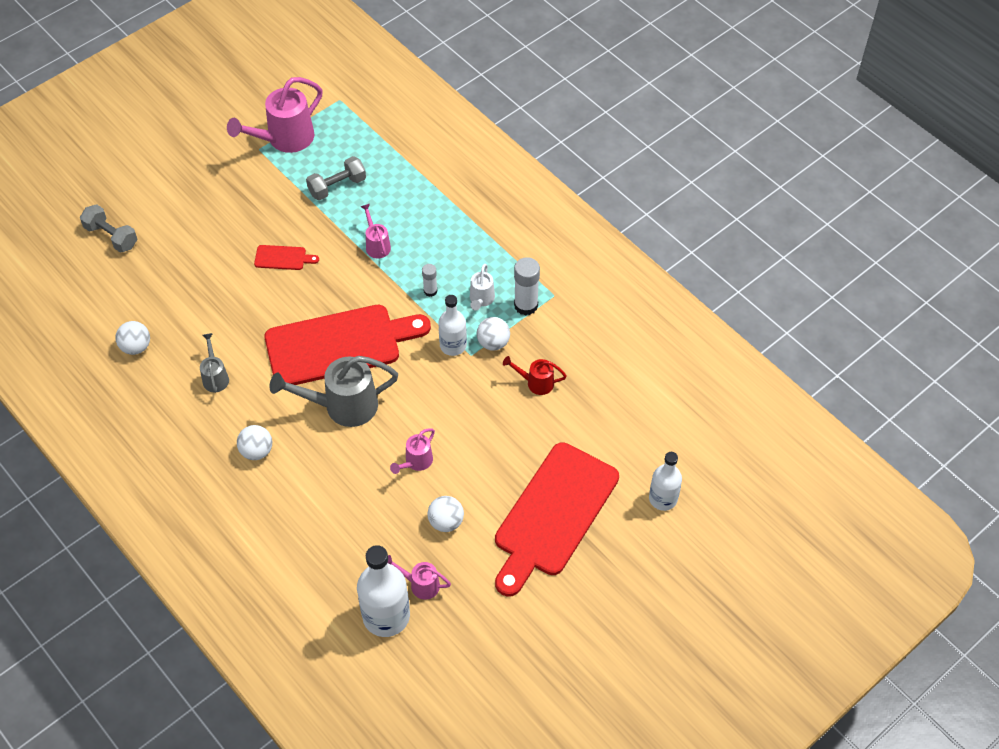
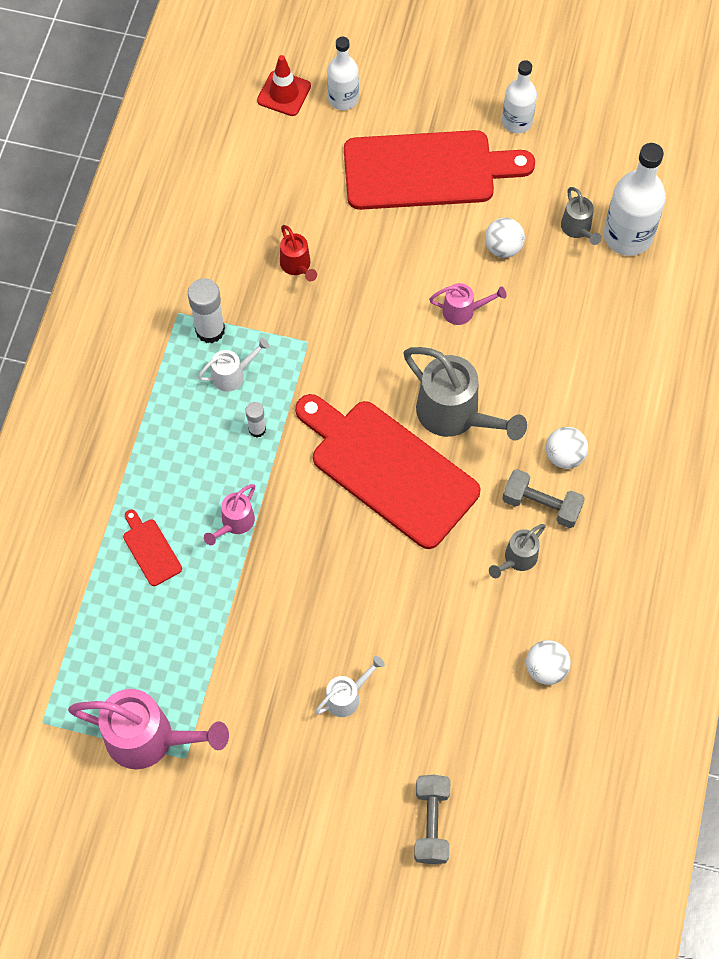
camera: 125 degrees left, 10 degrees up
(219, 239) = (347, 696): none -> white watering can
(283, 258) = (322, 607): red cutting board -> red cutting board (151, 549)
(337, 186) = (181, 624): grey dumbbell -> grey dumbbell (541, 505)
(420, 584) = (577, 229): pink watering can -> grey watering can
(453, 345) = (309, 364): white bottle -> white bottle (517, 122)
(493, 343) = (278, 331): white ball -> none
(697, 461) = (284, 93): none -> red traffic cone

